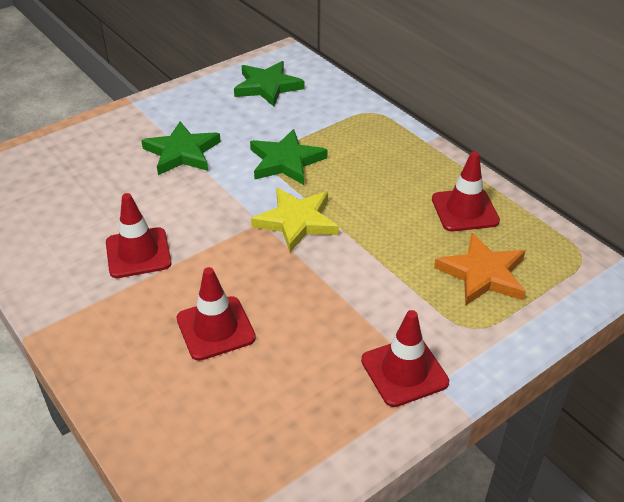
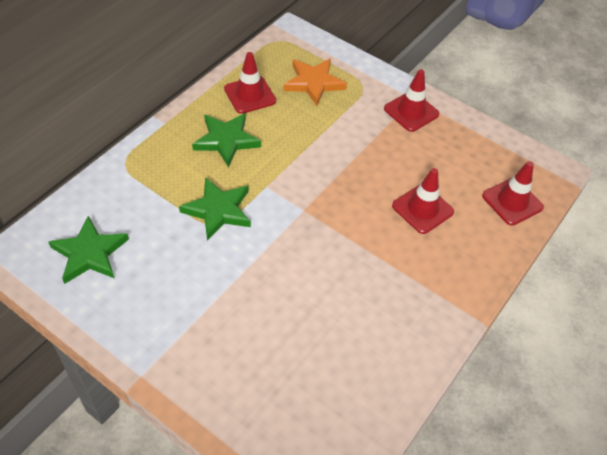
camera: 110 degrees left, 10 degrees up
(138, 253) = (371, 281): red traffic cone -> red traffic cone (512, 201)
(182, 152) = (225, 294): green star -> green star (226, 140)
(296, 221) = (296, 187): yellow star -> none

